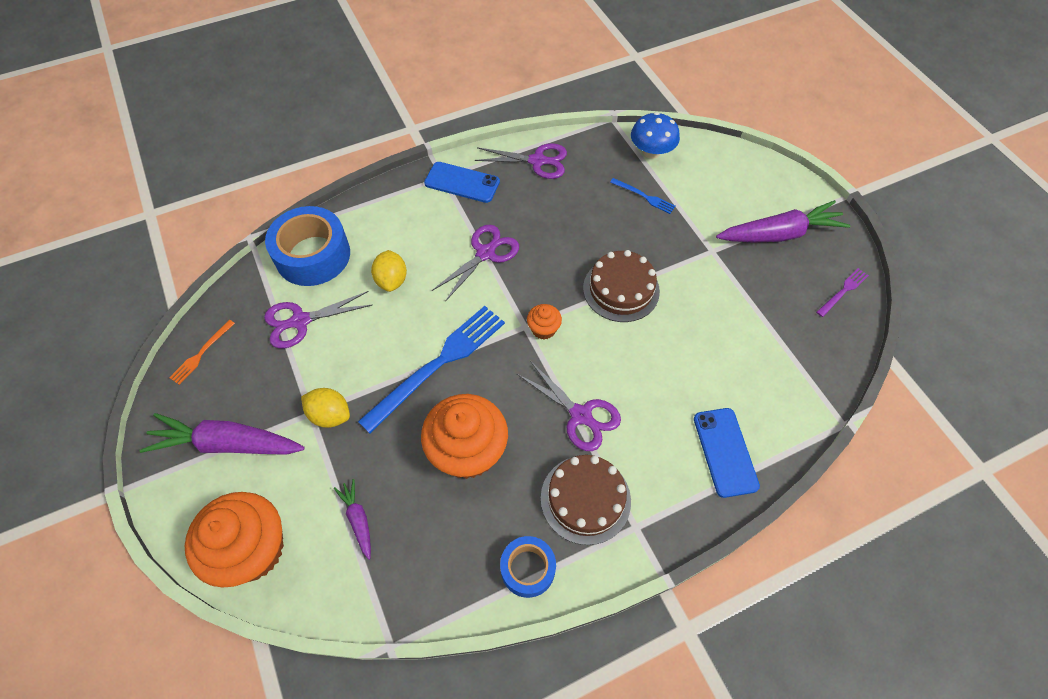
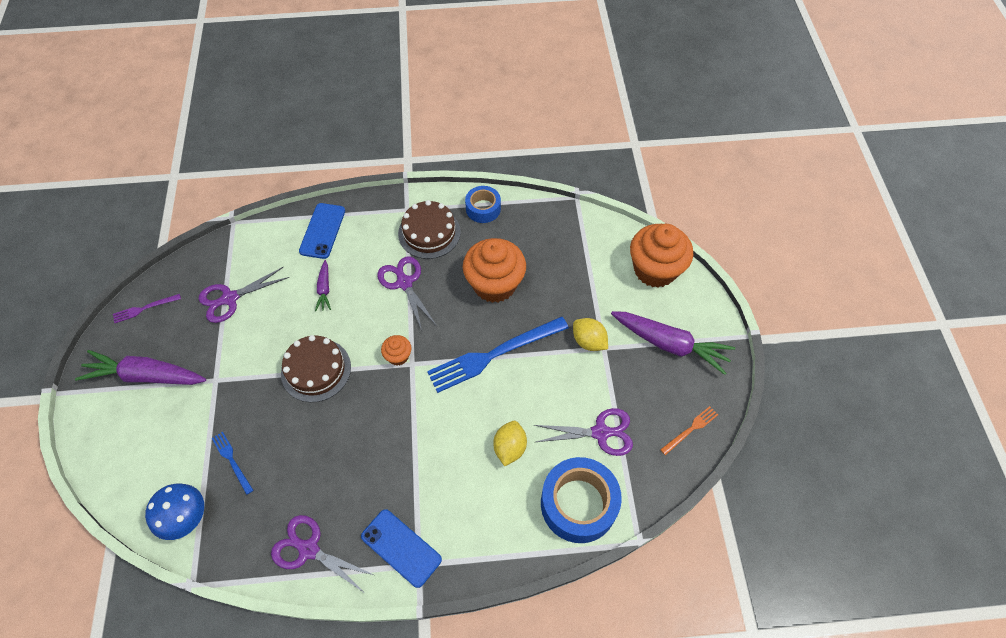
camera: 160 degrees left, 0 degrees up
(358, 519) = (582, 266): purple carrot -> purple carrot (324, 289)
(485, 253) = (414, 447): purple scissors -> purple scissors (230, 298)

